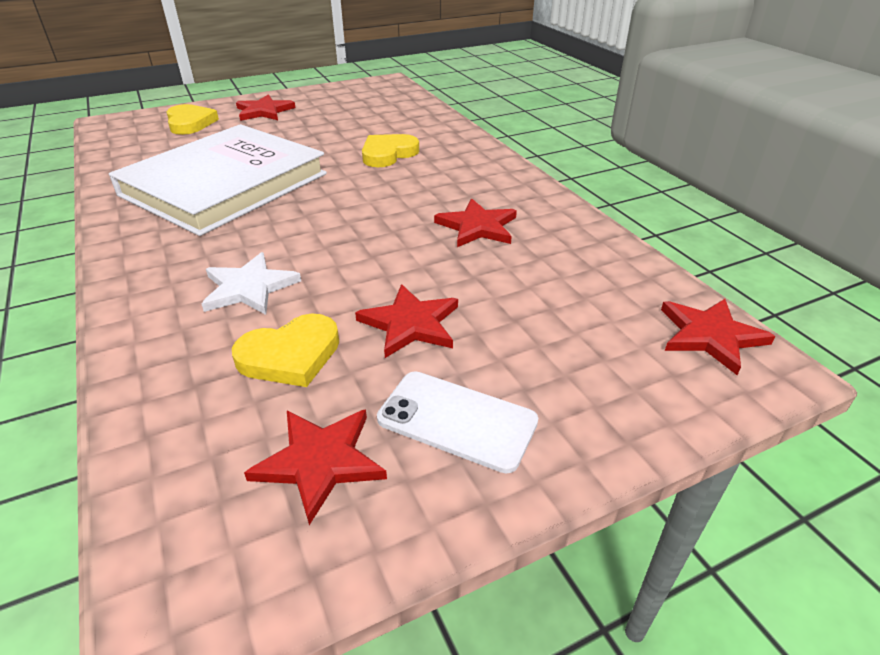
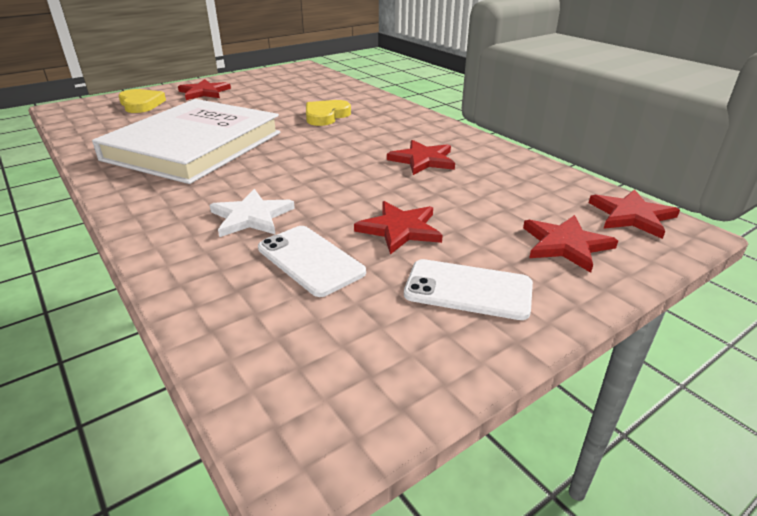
camera: 10 degrees left, 5 degrees down
(290, 355) = (310, 260): yellow heart -> white phone
(320, 461) = (370, 330): red star -> red star (565, 245)

